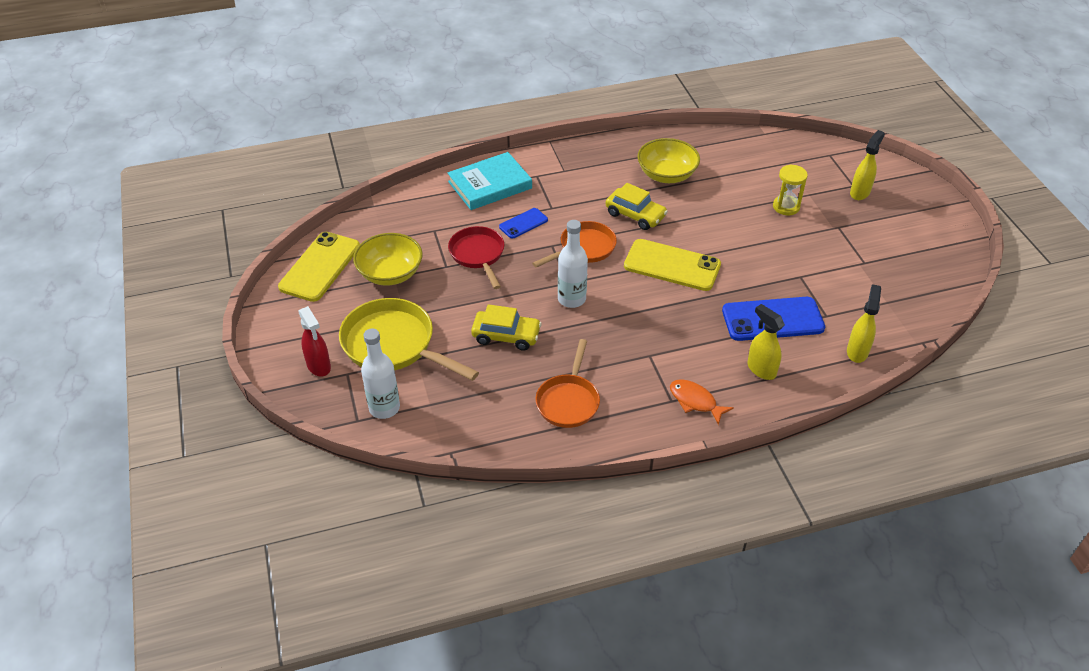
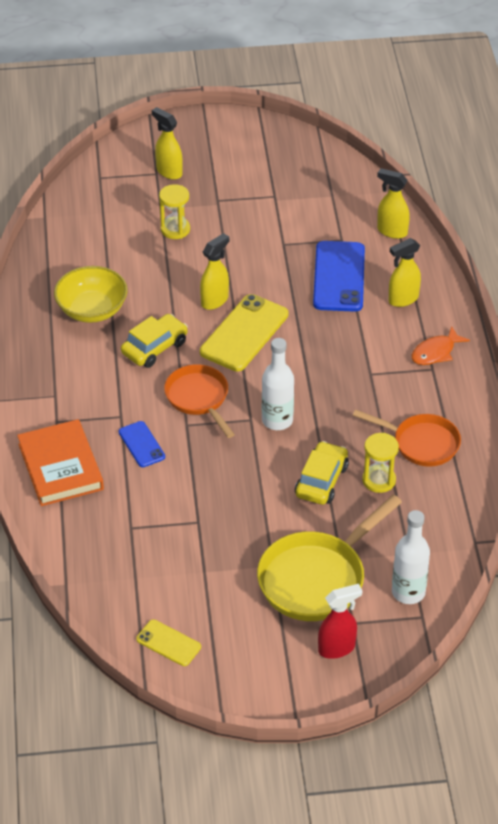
camera: 80 degrees left, 0 degrees up
(320, 267) = (168, 643): yellow phone -> yellow phone, size x0.54
(390, 273) = (198, 574): yellow bowl -> none
(478, 255) = (186, 491): red pan -> none
(490, 185) = (60, 467): turquoise book -> orange book
(515, 375) = (379, 480): none -> yellow hourglass
(706, 242) = (215, 300): none -> yellow spray bottle

